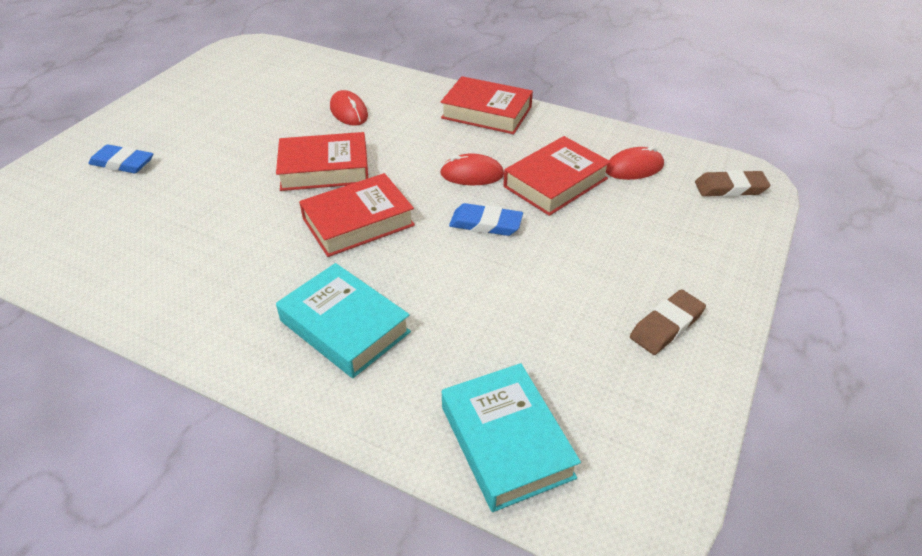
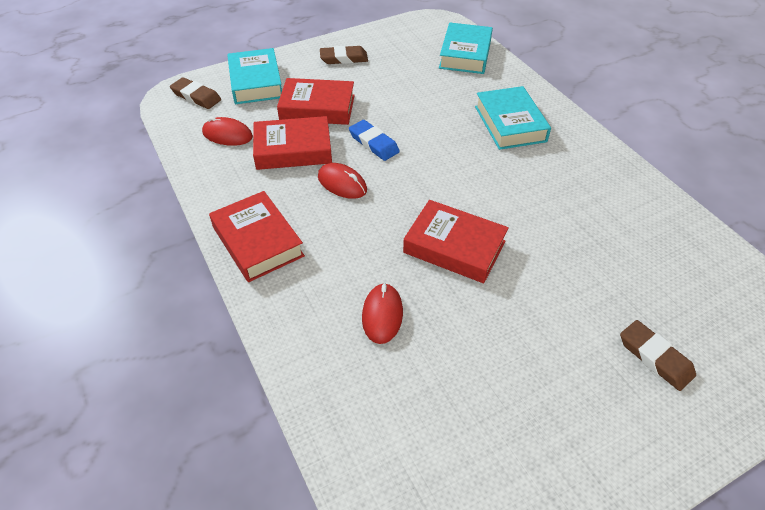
camera: 145 degrees left, 5 degrees up
(122, 163) = (655, 357): blue eraser -> brown eraser
(358, 222) = (459, 184): red book -> red book (317, 108)
(706, 233) = (256, 82): none -> turquoise book

